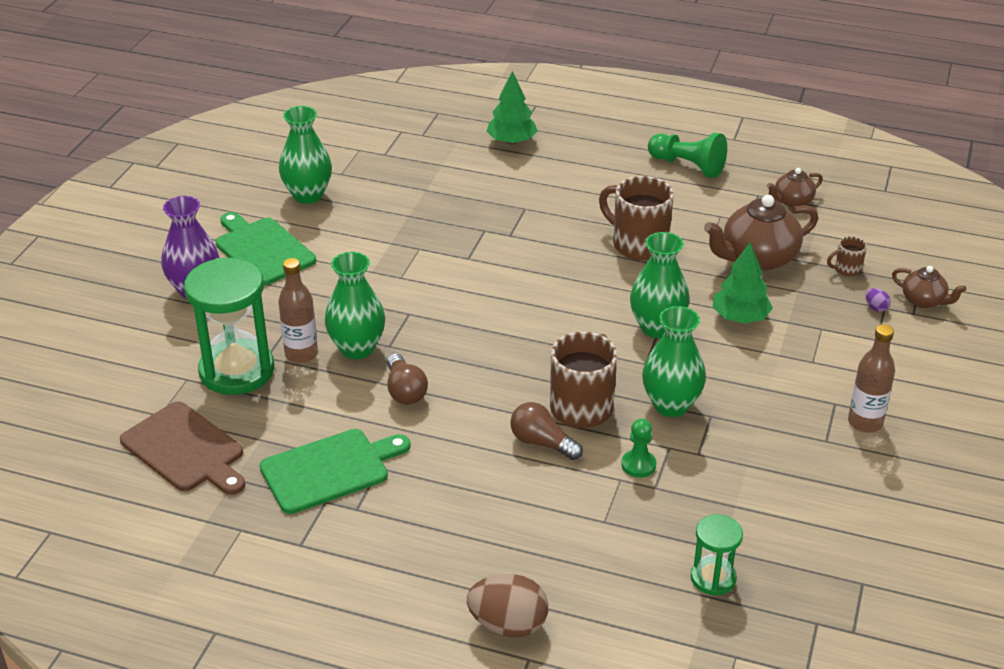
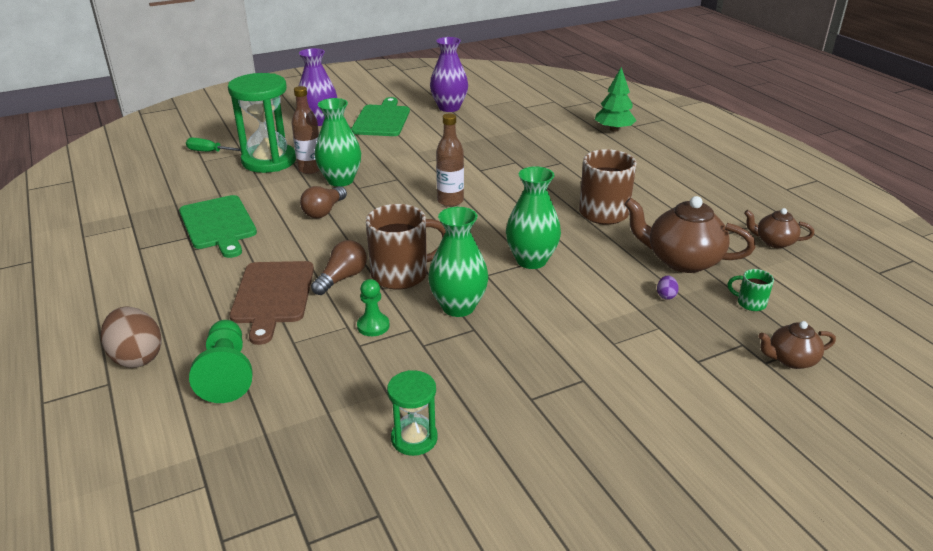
camera: 45 degrees right, 5 degrees down
(142, 400) = (209, 152): none -> green screwdriver
(185, 449) = (183, 180): brown cutting board -> brown cutting board (273, 295)
(308, 195) = (449, 108): green vase -> purple vase
(329, 469) = (218, 224): green cutting board -> green cutting board turned 45 degrees clockwise
(542, 443) = (342, 278): brown light bulb -> brown light bulb turned 45 degrees clockwise
(687, 166) = (719, 188): green pawn -> green pawn (227, 373)
(713, 578) = (288, 424): green hourglass -> green hourglass (414, 438)
(740, 317) = (603, 286): green tree -> none
(846, 269) = (750, 303): brown mug -> green mug
(865, 422) = (585, 408): brown bottle -> brown bottle (450, 201)
(876, 308) = (734, 340): purple egg -> purple egg (666, 295)
(923, 301) = (791, 360): brown teapot -> brown teapot turned 90 degrees clockwise

